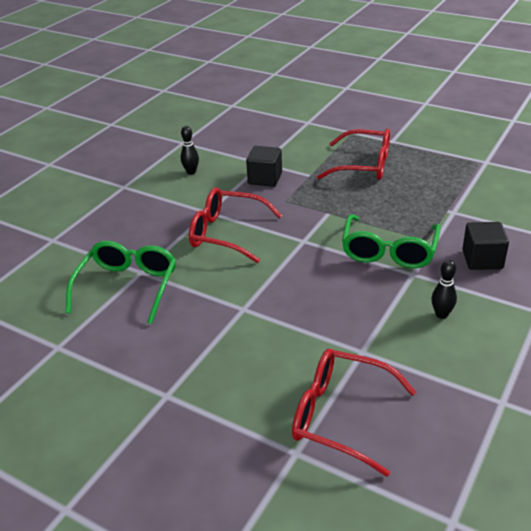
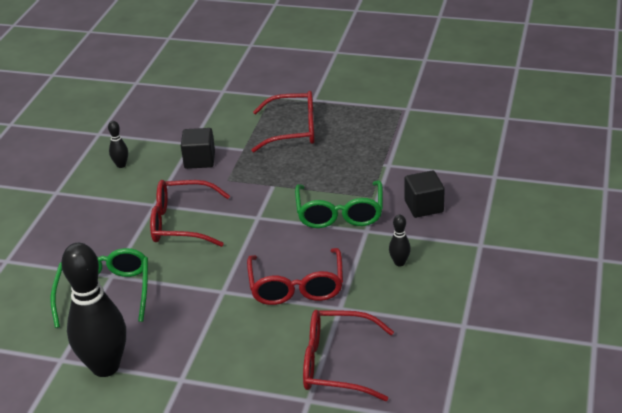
camera: 15 degrees left, 0 degrees up
(96, 364) = (105, 366): none -> black bowling pin
(321, 319) = (296, 287): none -> red glasses

